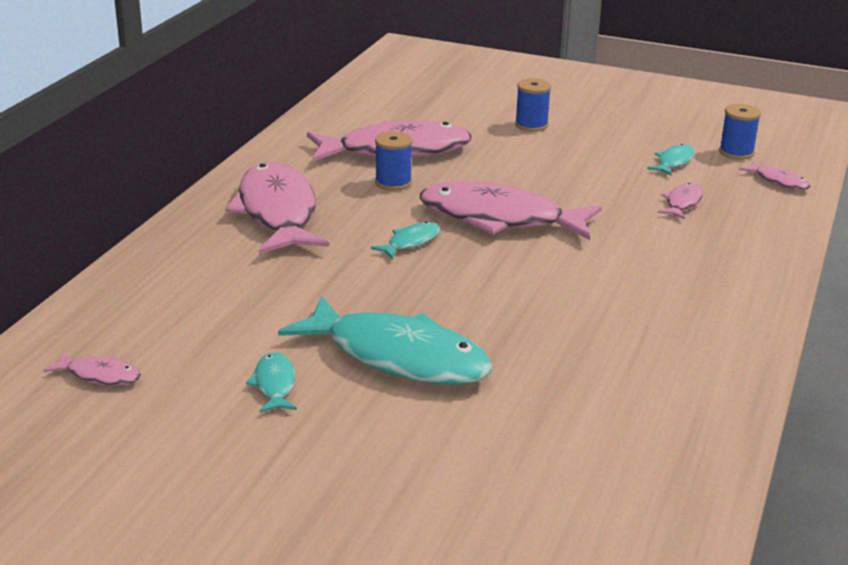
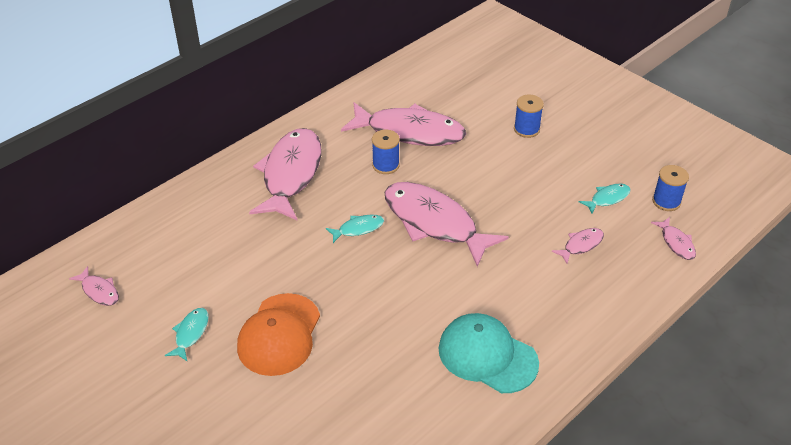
camera: 25 degrees right, 15 degrees up
(398, 357) = (279, 335): turquoise fish -> orange cap
(670, 314) = (487, 356): none -> turquoise cap

